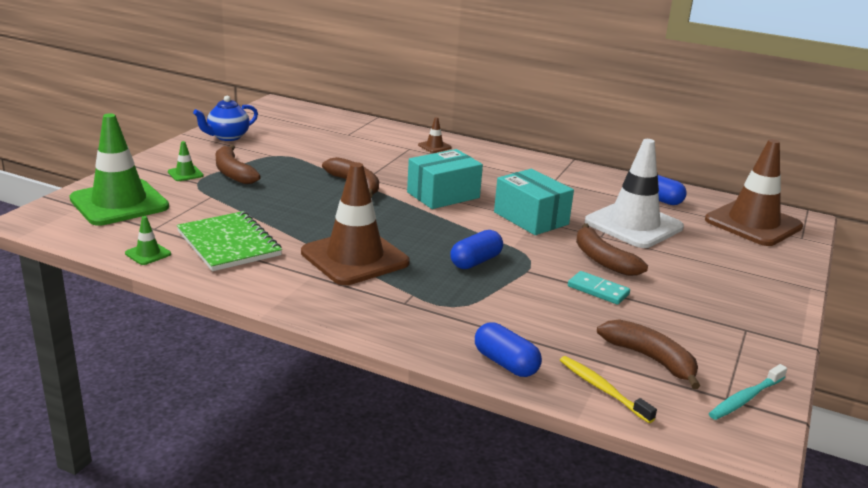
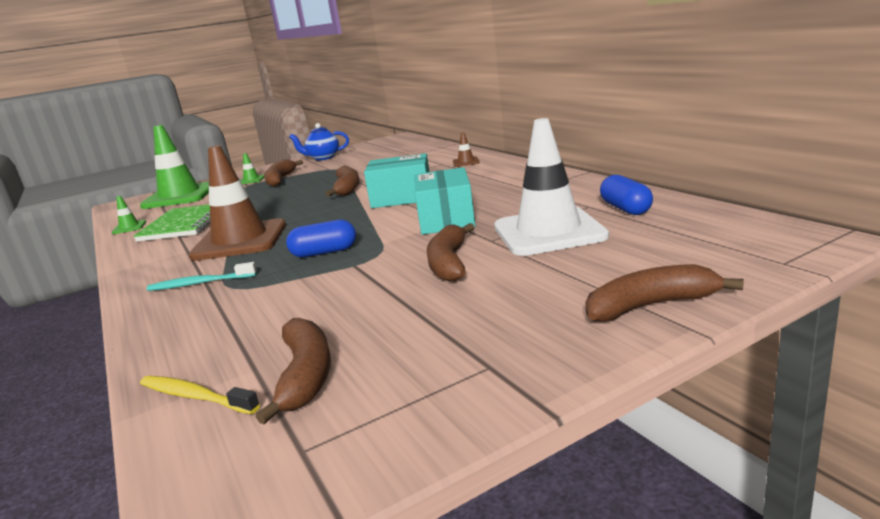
camera: 40 degrees right, 5 degrees down
(505, 363) = (169, 347): blue capsule -> none
(598, 290) = (388, 292): turquoise domino -> none
(602, 389) = (195, 396): yellow toothbrush -> yellow toothbrush turned 60 degrees counterclockwise
(745, 398) = (324, 459): turquoise toothbrush -> turquoise toothbrush (200, 283)
(753, 223) = (724, 240): brown traffic cone -> none
(774, 276) = (651, 305): none -> brown banana

